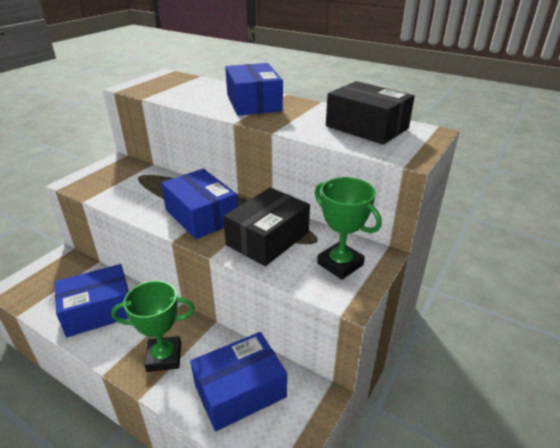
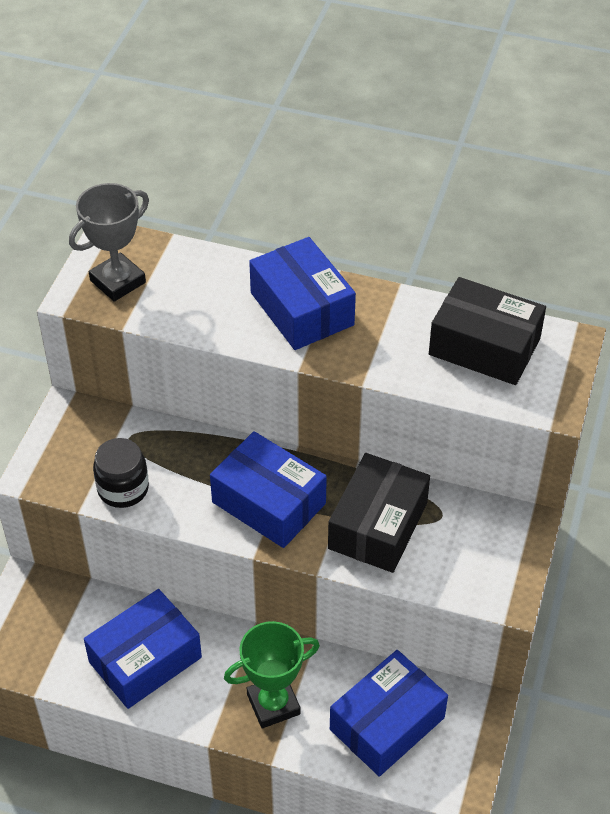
camera: 15 degrees left, 15 degrees up
(117, 196) = (123, 489): none -> black jar
(156, 85) = (118, 281): none -> grey trophy
(340, 264) = (483, 548): green trophy -> none

